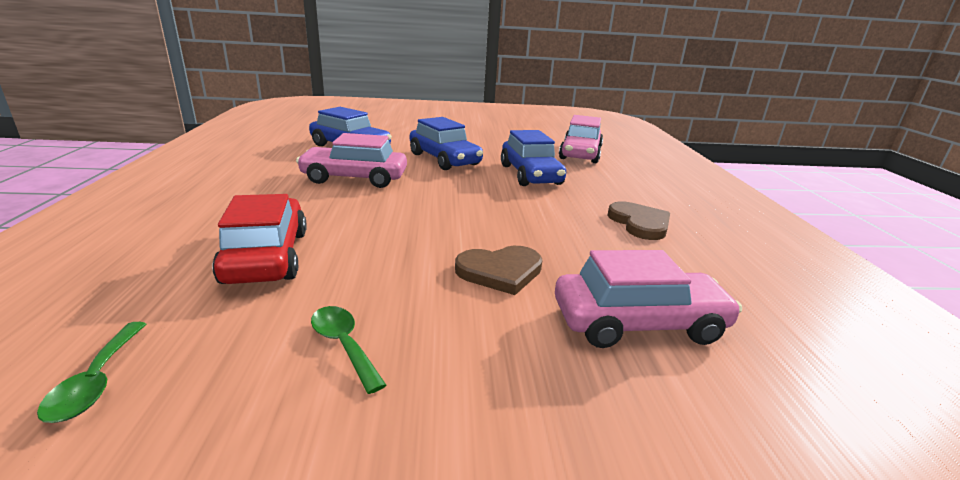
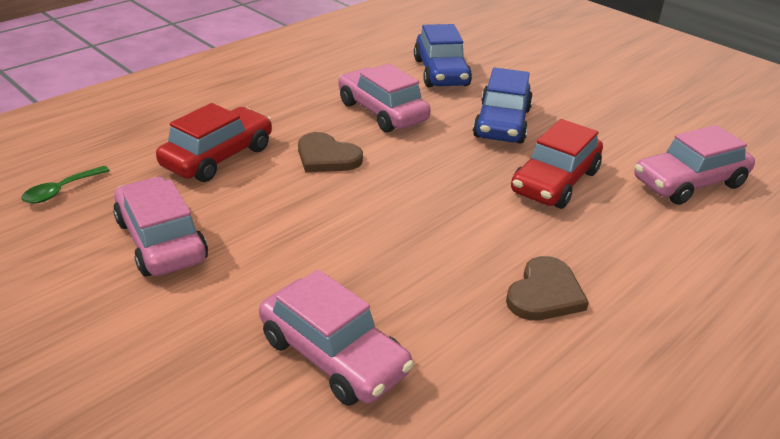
camera: 50 degrees right, 10 degrees up
(343, 345) = (161, 240): green spoon -> pink car
(500, 271) = (325, 255): brown heart -> brown heart (327, 157)
(530, 175) = (555, 182): blue car -> red car

